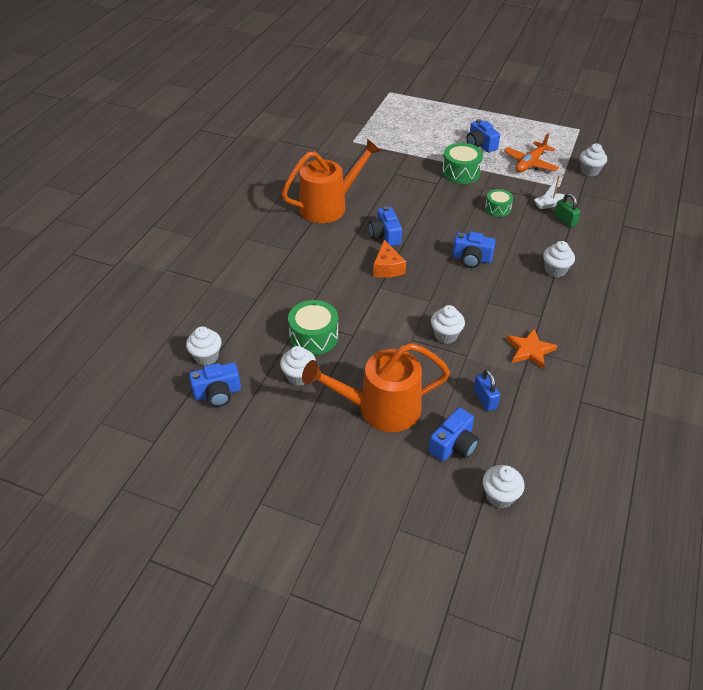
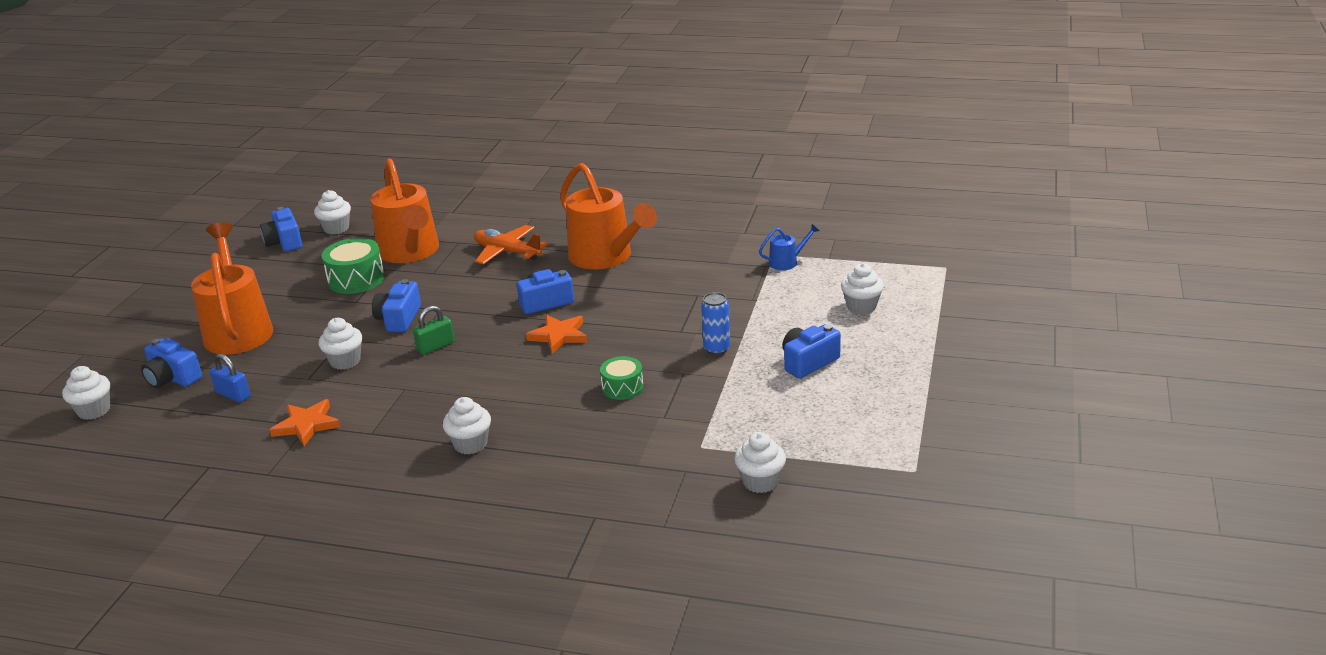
camera: 85 degrees right, 15 degrees down
(278, 305) = (410, 252): none -> orange watering can
(299, 376) = (297, 279): white cupcake -> white cupcake (861, 307)
(364, 138) = (787, 262): none -> blue watering can
(387, 268) = (476, 310): orange cheese -> none
(432, 231) = (559, 336): none -> orange star
(460, 172) = (717, 349): green drum -> blue can
(471, 259) = (496, 371): blue camera -> blue camera (399, 319)
(485, 399) = (233, 395): blue padlock -> blue padlock turned 60 degrees clockwise
(530, 163) = (765, 415): orange plane -> orange plane (507, 252)
(548, 204) = (642, 436): white boat -> none
(565, 220) = (601, 453): green padlock -> green padlock (435, 346)

